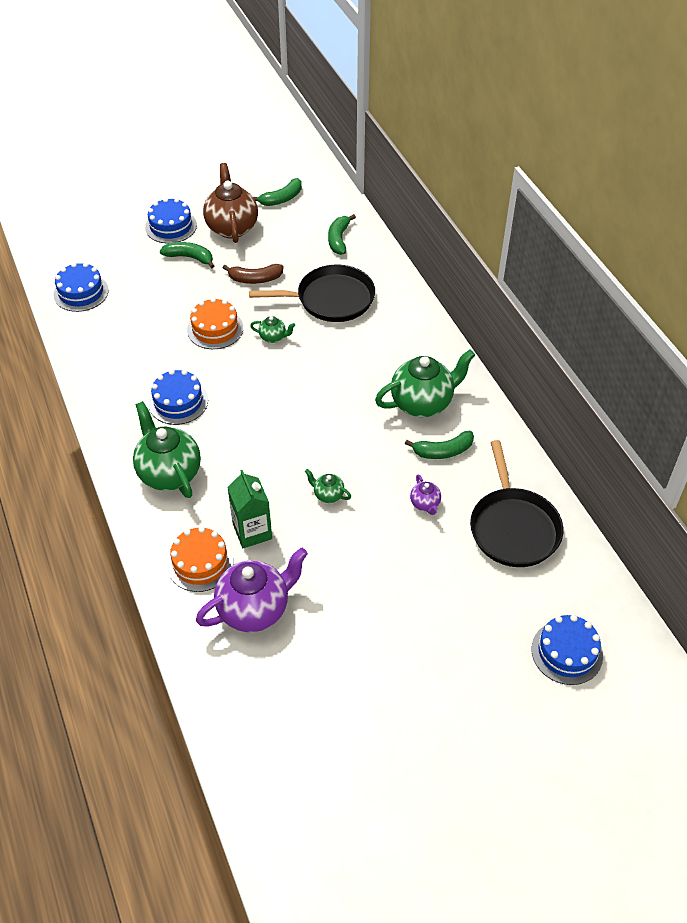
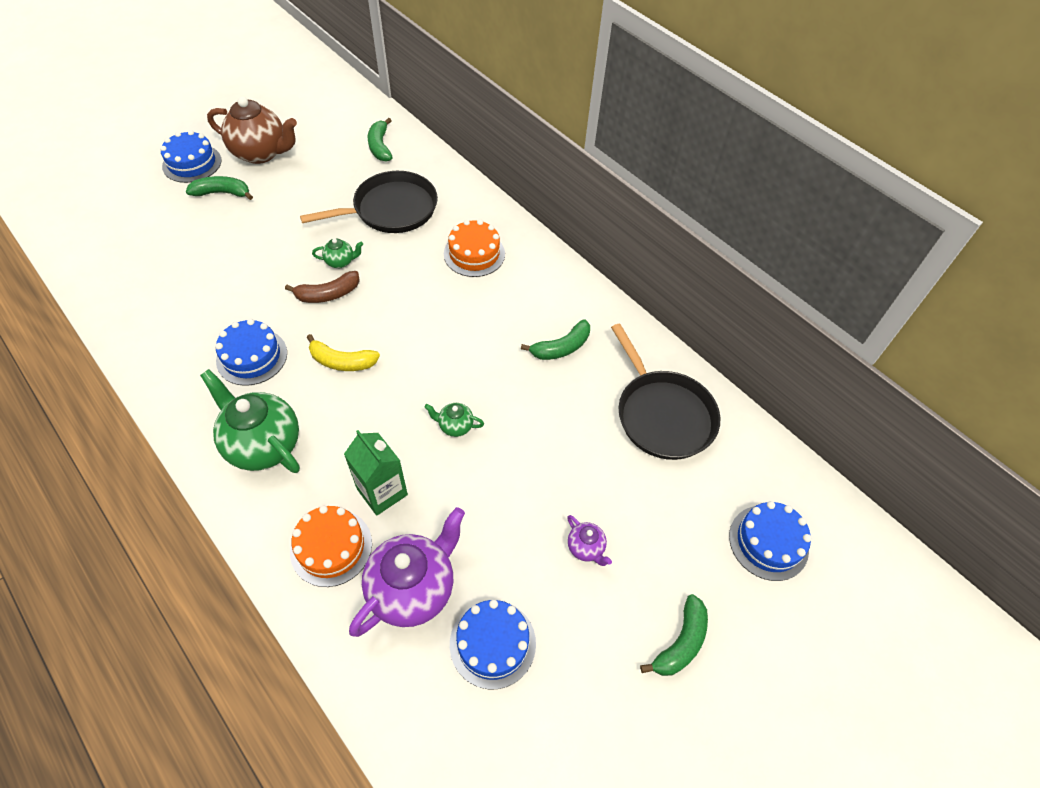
camera: 20 degrees left, 5 degrees up
(81, 292) = (103, 254): blue cake -> blue cake (492, 643)
(215, 329) = (272, 265): orange cake -> orange cake (474, 254)
(232, 227) = (261, 153): brown teapot -> brown teapot turned 135 degrees clockwise
(250, 421) = (342, 361): none -> yellow banana
(255, 279) = (302, 203): brown banana -> brown banana (328, 294)
(281, 199) = (307, 115): green banana -> green banana (680, 642)
(422, 403) = (522, 300): green teapot -> none
(425, 504) = (563, 411): purple teapot -> purple teapot (586, 548)

